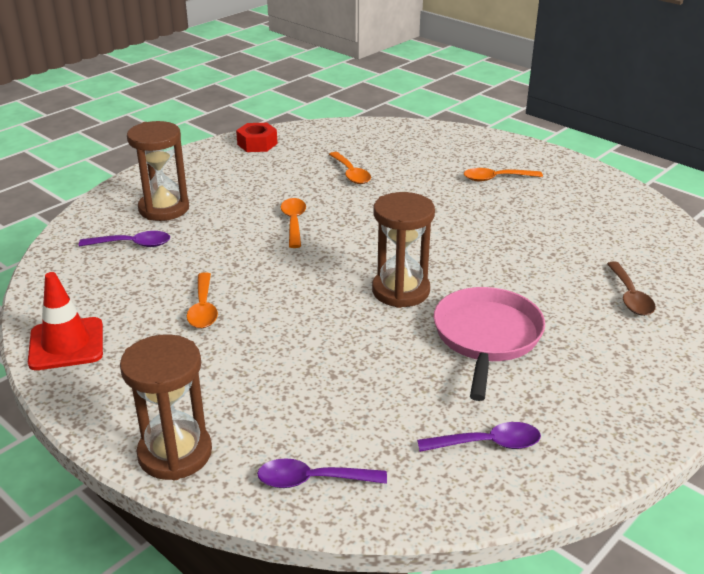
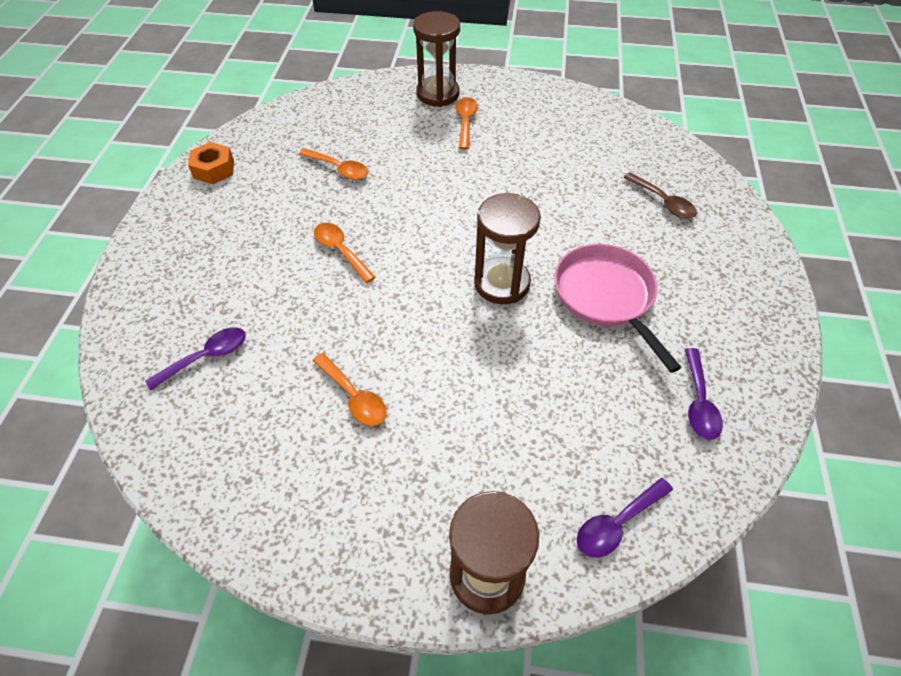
camera: 35 degrees left, 20 degrees up
(66, 344) = (261, 519): red traffic cone -> none
(164, 209) = (195, 295): brown hourglass -> brown hourglass (438, 94)
(257, 144) = (214, 169): red nut -> orange nut
(488, 444) = (699, 402): purple spoon -> purple spoon turned 135 degrees clockwise
(496, 178) = (465, 122): orange spoon -> orange spoon turned 135 degrees clockwise

